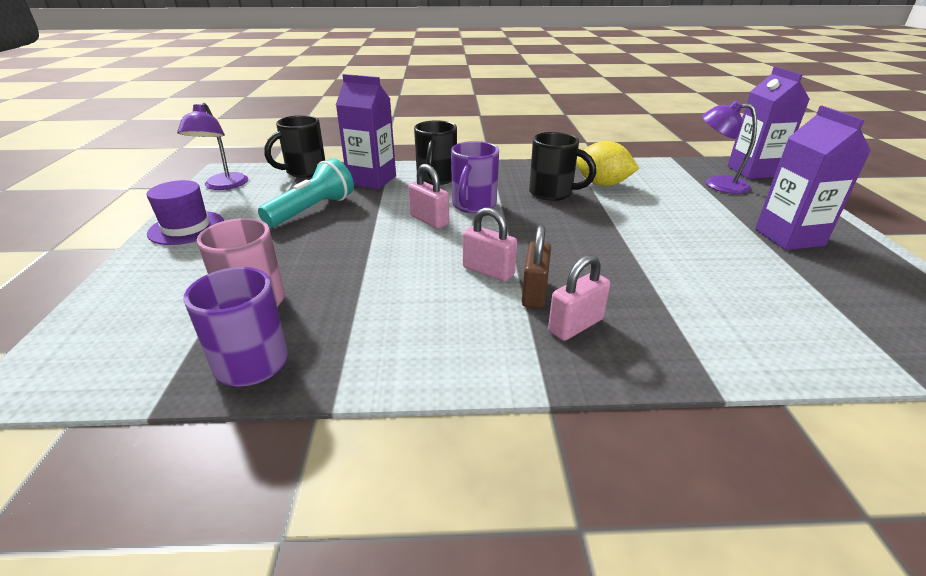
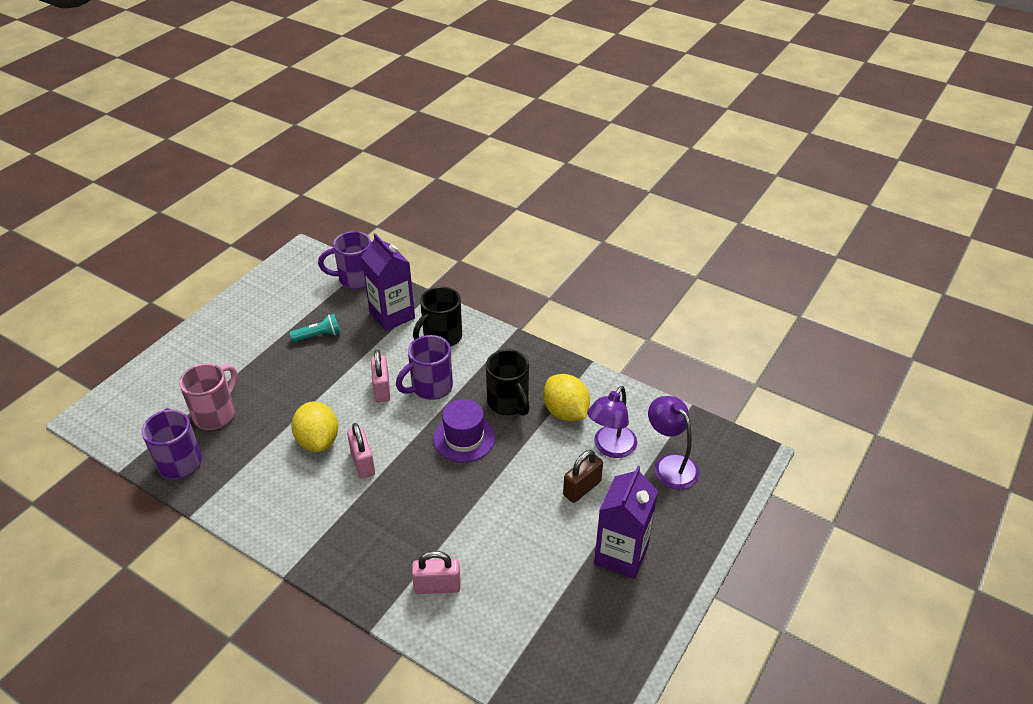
camera: 35 degrees right, 10 degrees up
(186, 228) = (230, 318): purple hat -> purple hat (464, 438)
(223, 186) = (286, 273): purple lamp -> purple lamp (610, 448)
(304, 172) = (355, 279): black mug -> purple mug
(312, 210) = (318, 336): turquoise flashlight -> turquoise flashlight, size x0.60
(415, 274) = (318, 441): none -> yellow lemon
(534, 293) = (367, 498): brown padlock -> brown padlock (582, 488)
(575, 325) = (359, 537): pink padlock -> pink padlock (437, 586)
(753, 171) = (737, 467): purple carton -> none

